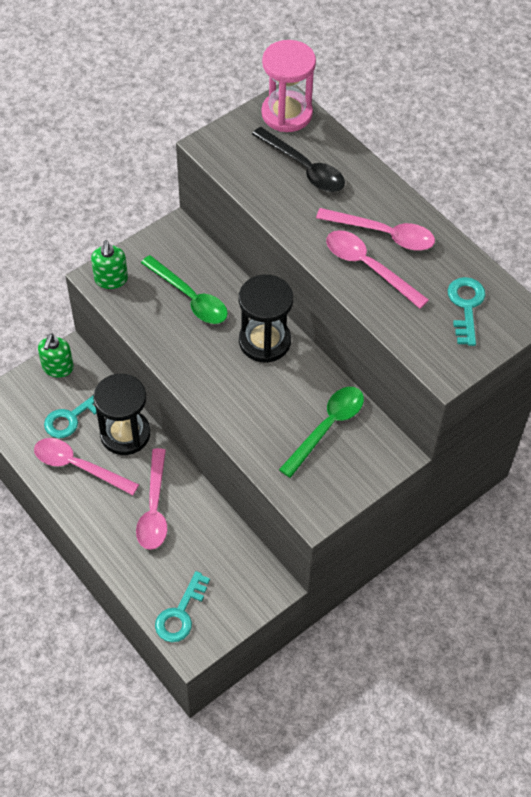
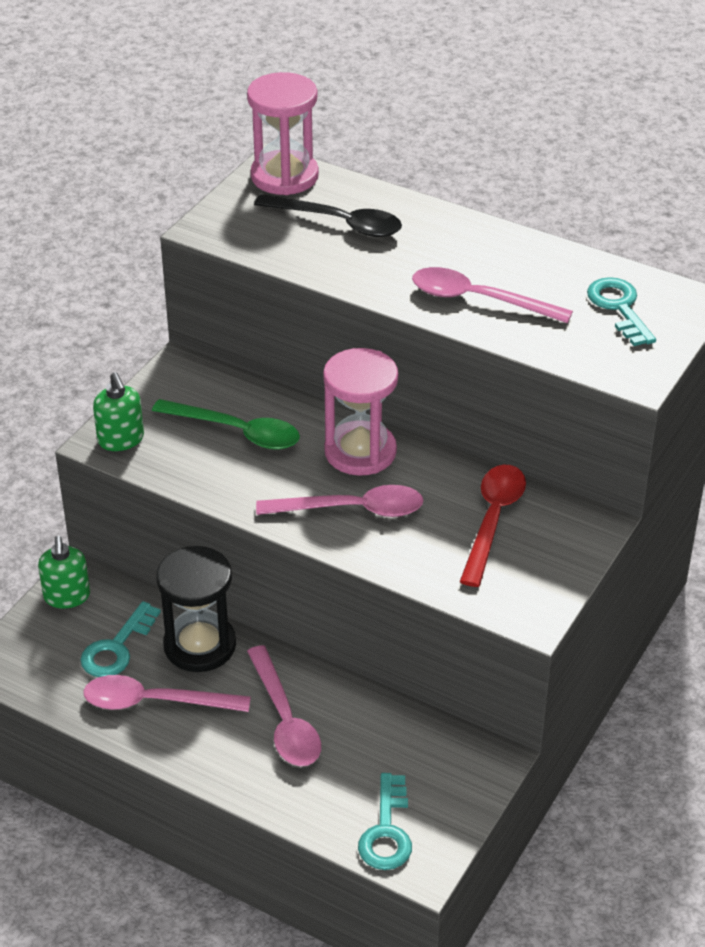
camera: 20 degrees left, 15 degrees down
(264, 341) = (360, 452): black hourglass -> pink hourglass
(327, 427) = (493, 520): green spoon -> red spoon
(383, 234) = (476, 263): pink spoon -> pink spoon (352, 509)

